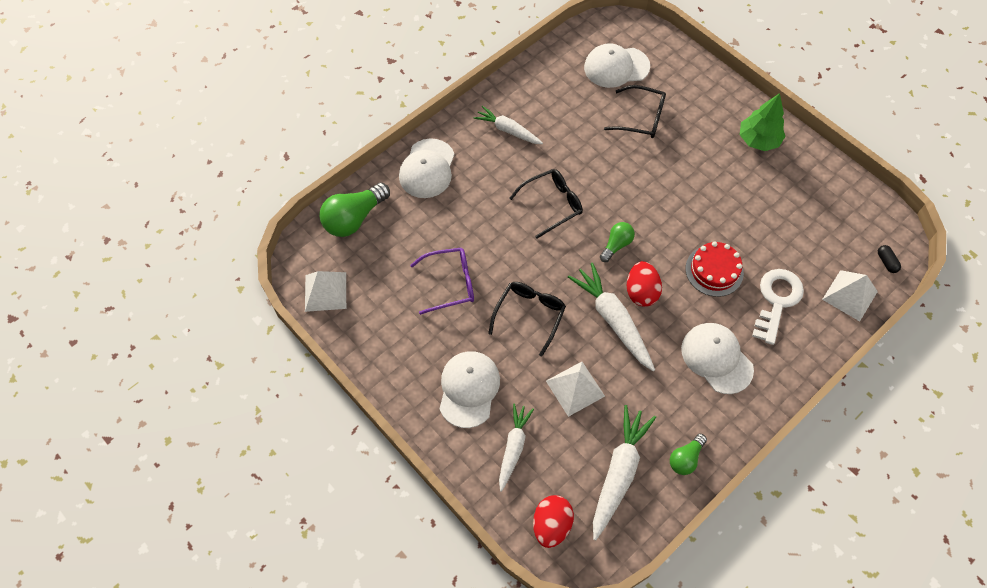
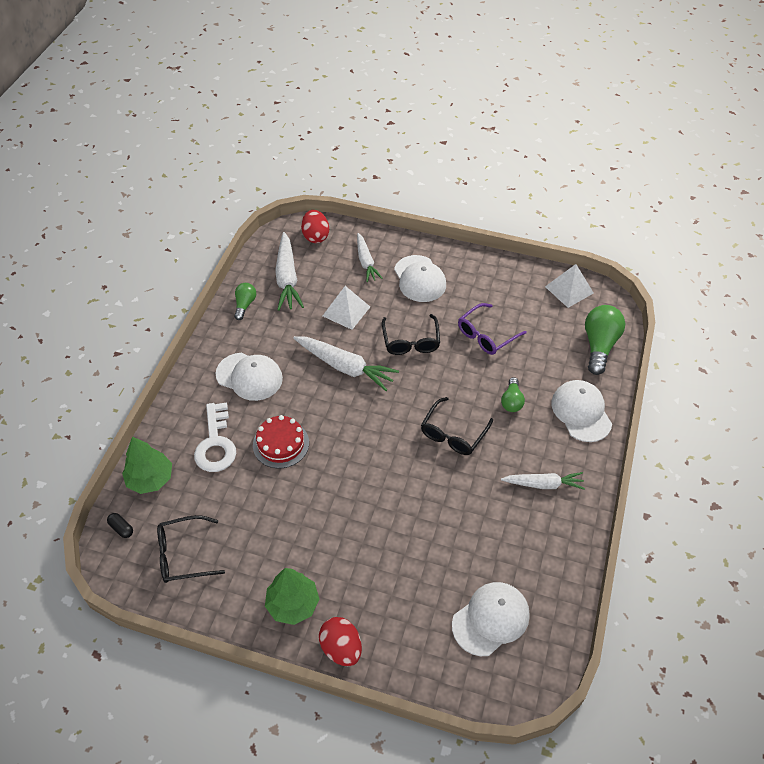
camera: 150 degrees right, 10 degrees down
(616, 245) = (376, 425): green light bulb -> green light bulb (511, 401)
(641, 118) = (427, 566): black glasses -> black glasses (184, 554)
(641, 292) = (334, 397): red egg -> red egg (341, 648)
(850, 295) = (150, 479): white pyramid -> green tree

